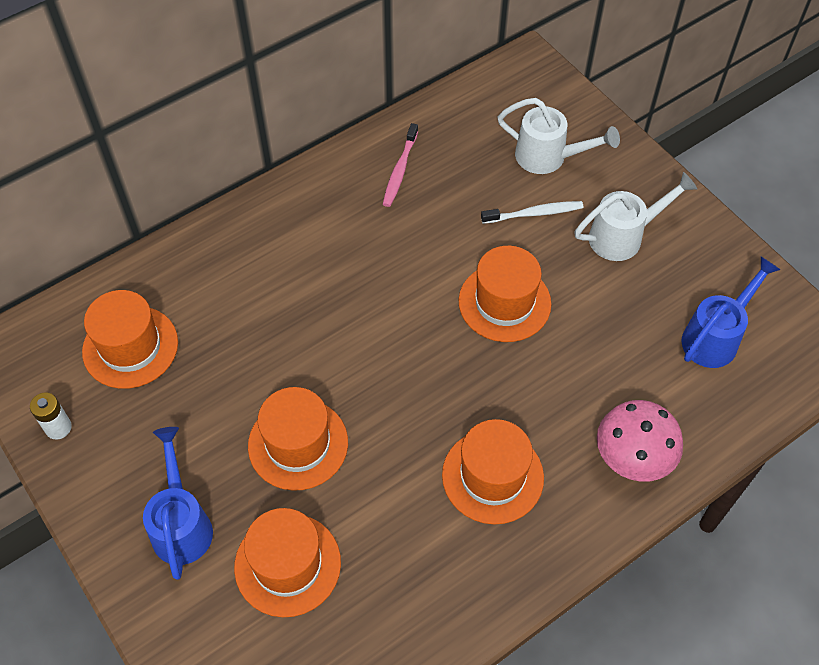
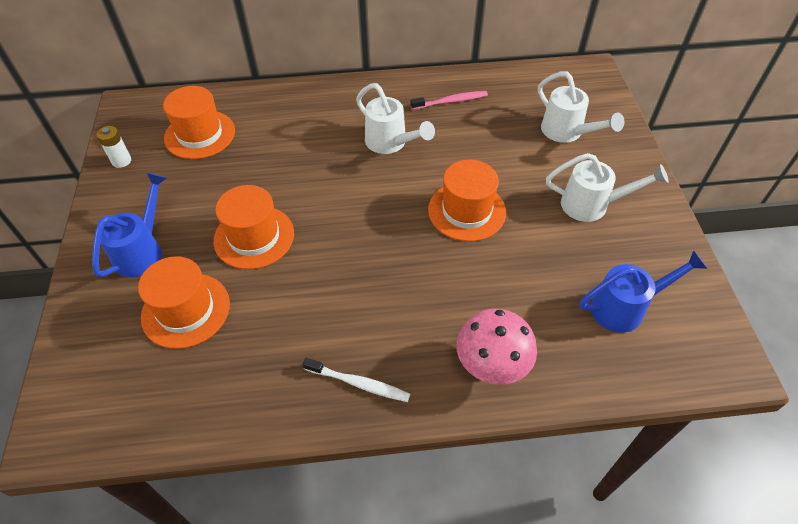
camera: 30 degrees right, 5 degrees down
(368, 255) = (390, 143): none -> white watering can
(400, 170) = (451, 101): pink toothbrush -> pink toothbrush turned 150 degrees counterclockwise
(492, 476) = (372, 323): orange hat -> none
(534, 213) = (531, 163): white toothbrush -> white toothbrush (359, 383)

